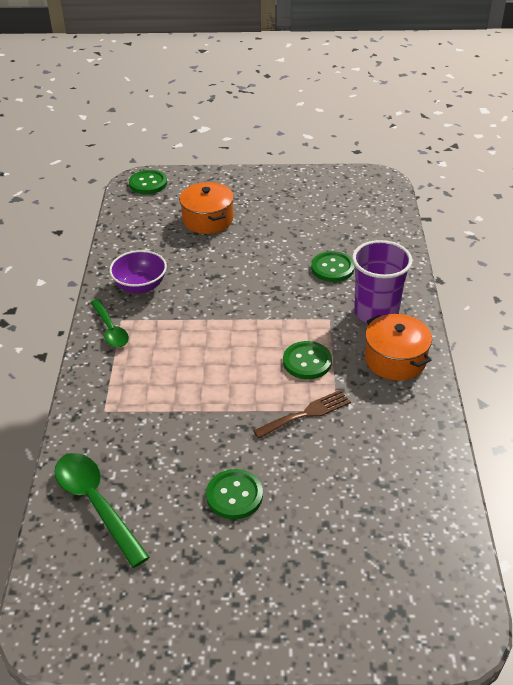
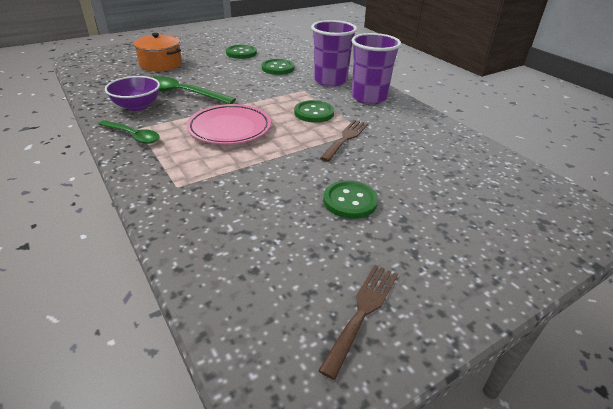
camera: 35 degrees left, 5 degrees down
(96, 504) = (234, 254): green spoon -> green spoon (182, 94)
(145, 603) = (363, 311): none -> brown fork
(148, 183) = (92, 56): green button -> green button (241, 53)
(202, 352) = (229, 128): none -> pink plate
(395, 359) = (369, 97): orange pot -> purple cup

